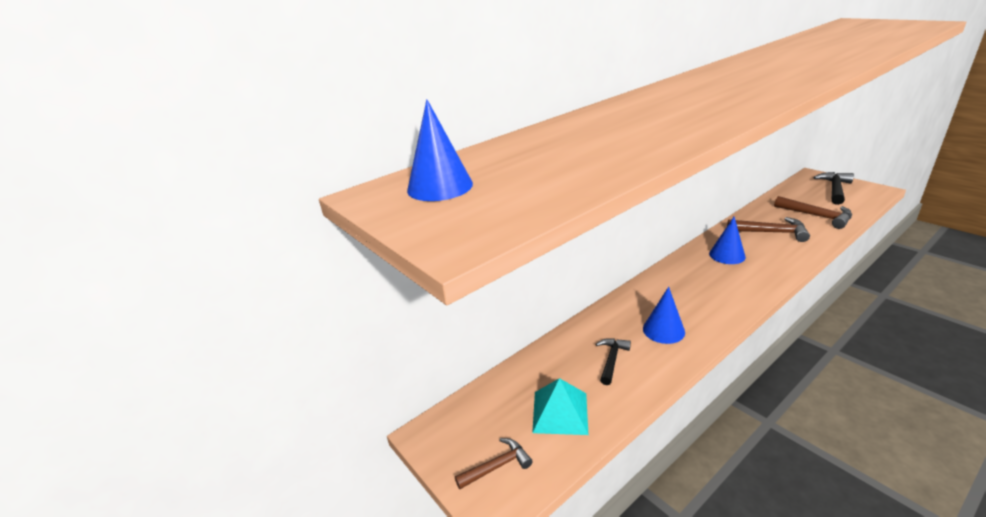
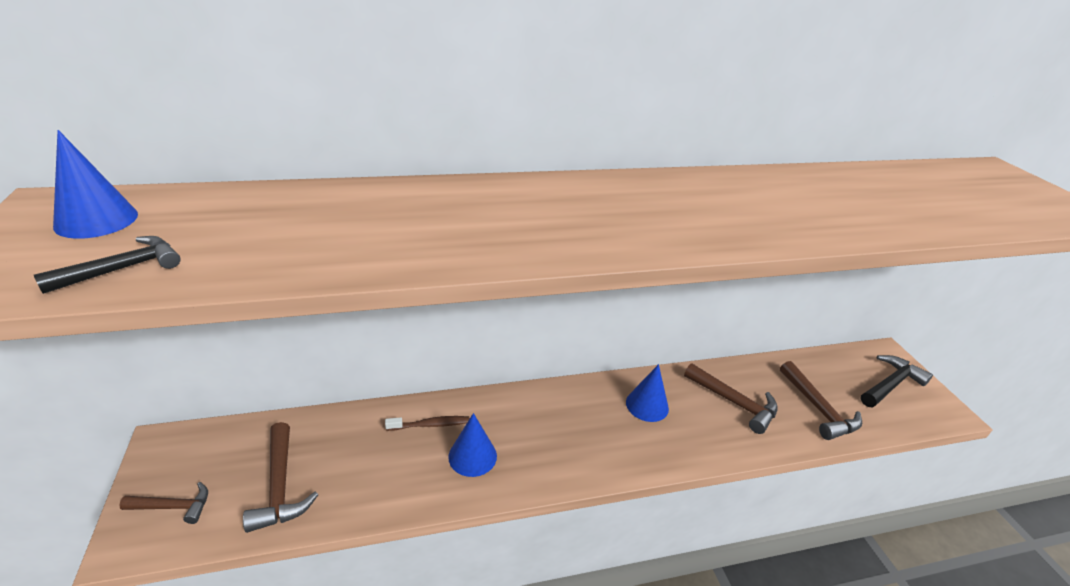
camera: 20 degrees right, 5 degrees up
(560, 412) = (280, 486): turquoise pyramid -> brown hammer
(612, 326) = (431, 425): none -> brown toothbrush
(612, 360) = (387, 460): black hammer -> black hammer (123, 268)

